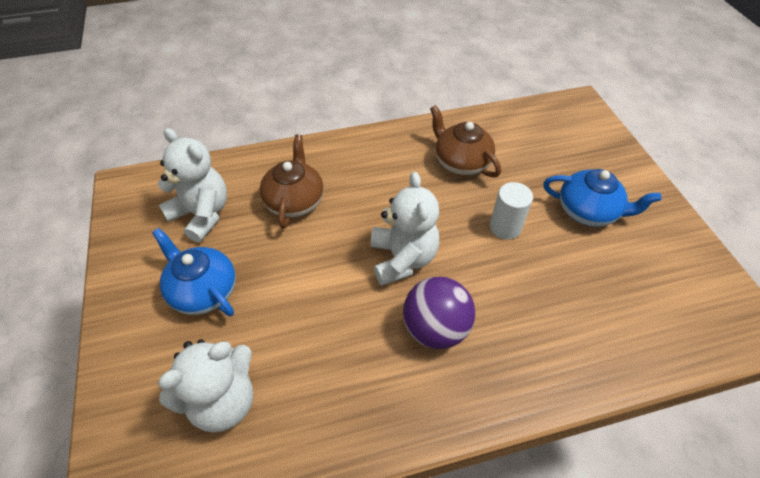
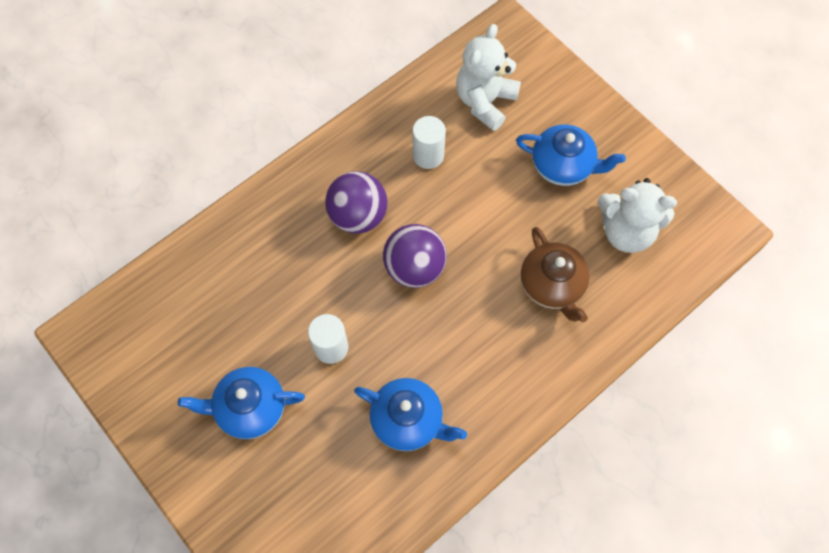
camera: 155 degrees right, 15 degrees up
(327, 362) = (428, 155): none -> white cylinder
(402, 259) = (414, 267): white teddy bear -> purple ball
(461, 162) = (408, 420): brown teapot -> blue teapot

